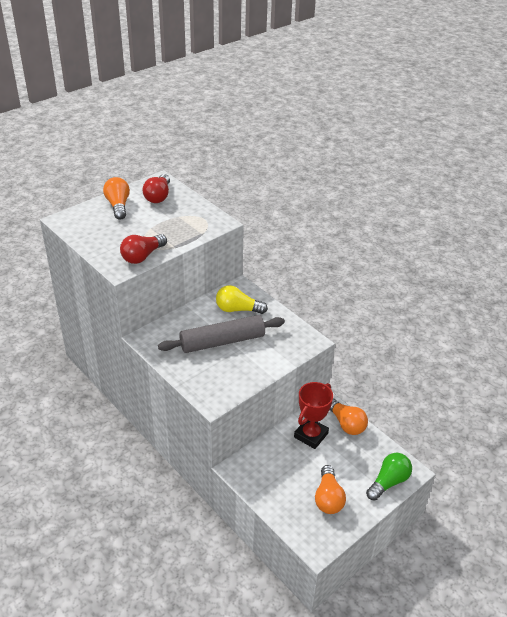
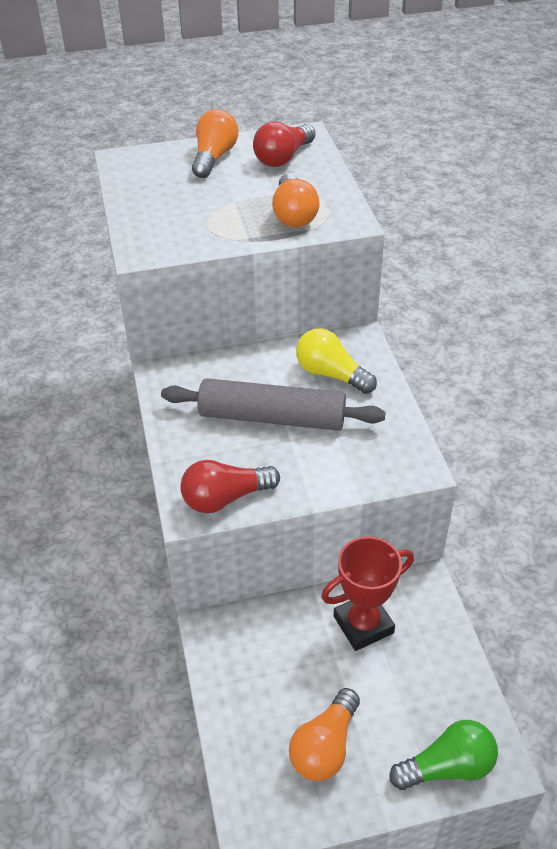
camera: 30 degrees right, 5 degrees up
(142, 256) = (190, 241): red light bulb -> red light bulb (225, 498)
(346, 424) = (435, 629): orange light bulb -> orange light bulb (293, 215)

